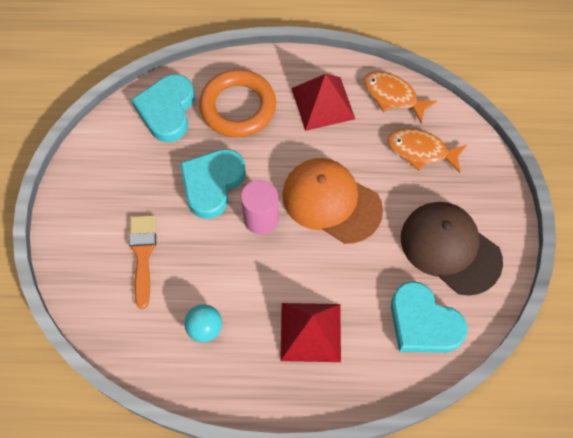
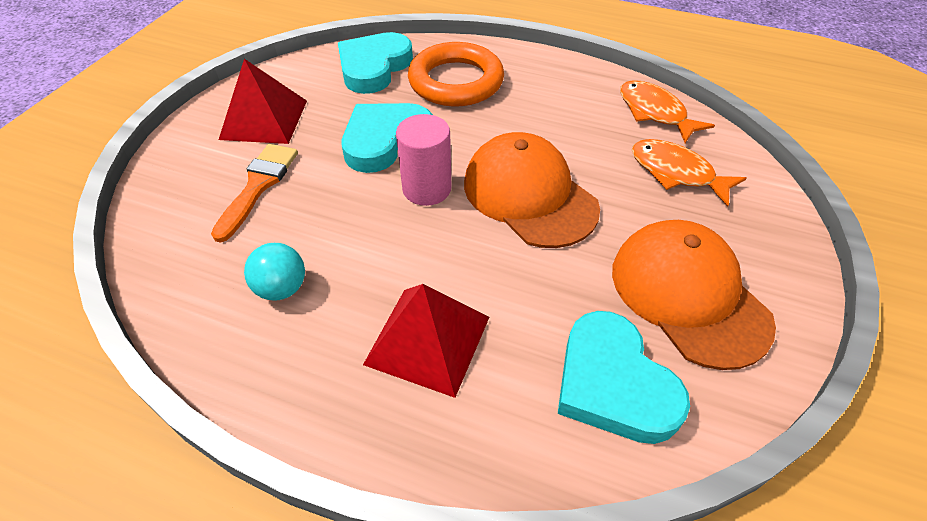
camera: 20 degrees right, 15 degrees down
(322, 103) = (560, 100): red pyramid -> red pyramid (264, 119)
(450, 248) = (688, 295): brown cap -> orange cap

